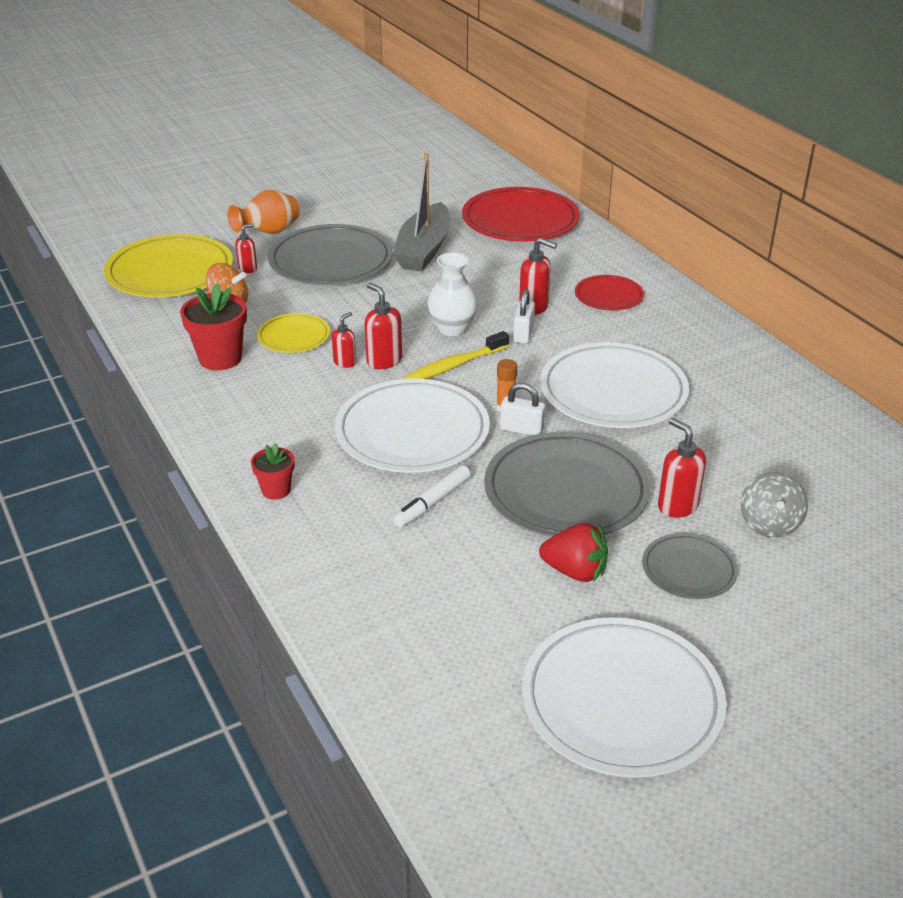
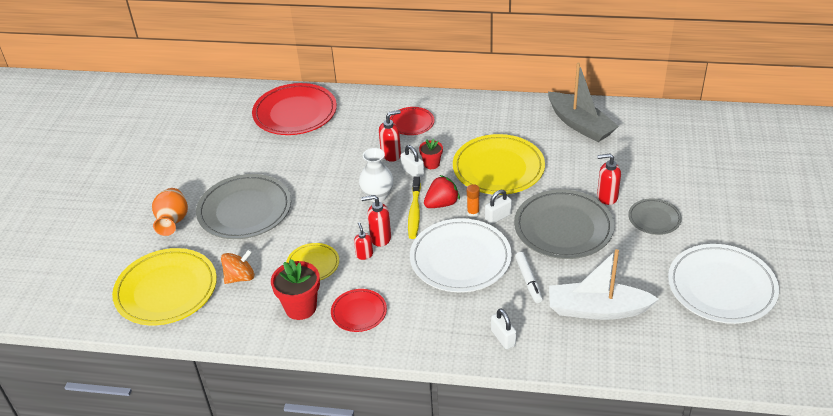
camera: 50 degrees left, 5 degrees up
(248, 268) = (207, 251): red soap dispenser -> none
(249, 398) = (359, 312): none -> red plate
(276, 490) = (461, 338): red flower pot -> red flower pot (431, 164)
(308, 524) = (503, 338): none -> white padlock
(424, 250) = (279, 166): grey boat -> grey boat (580, 125)
(440, 587) = (597, 310): none -> white boat
(575, 571) = (624, 256): red strawberry -> red strawberry (441, 204)
(613, 392) = (498, 168): white plate -> yellow plate
(769, 524) = (644, 176): grey spinning top -> none

